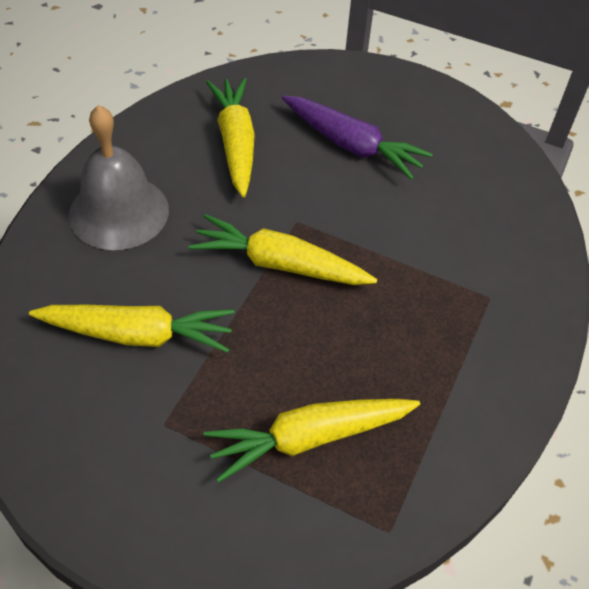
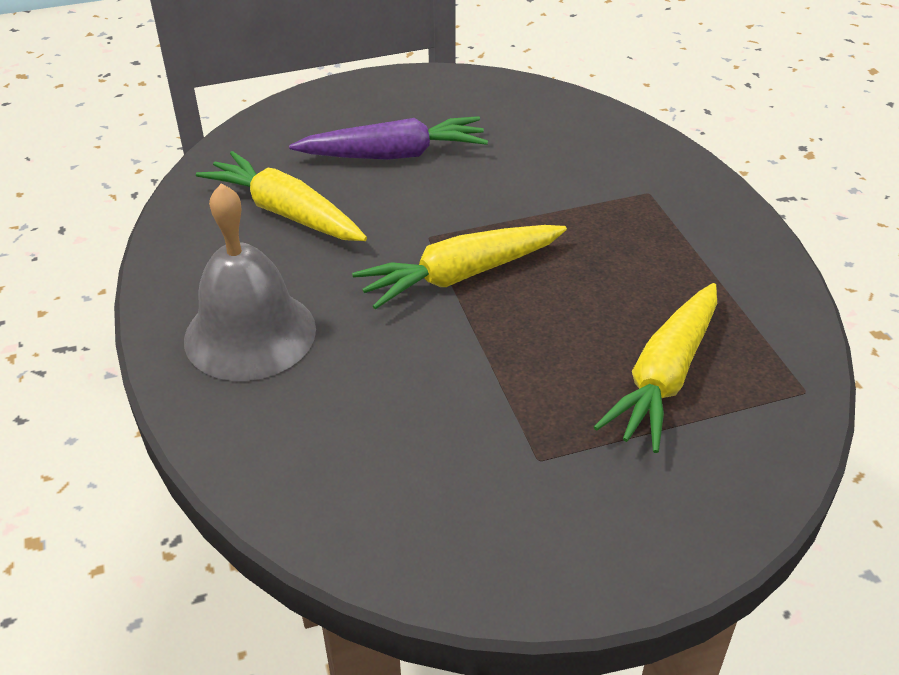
camera: 40 degrees left, 10 degrees down
(137, 335) = (415, 413): yellow carrot -> none

